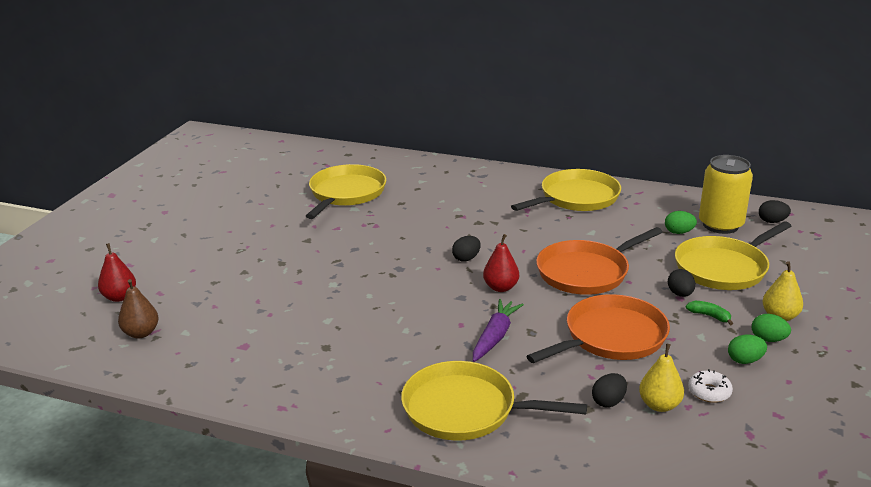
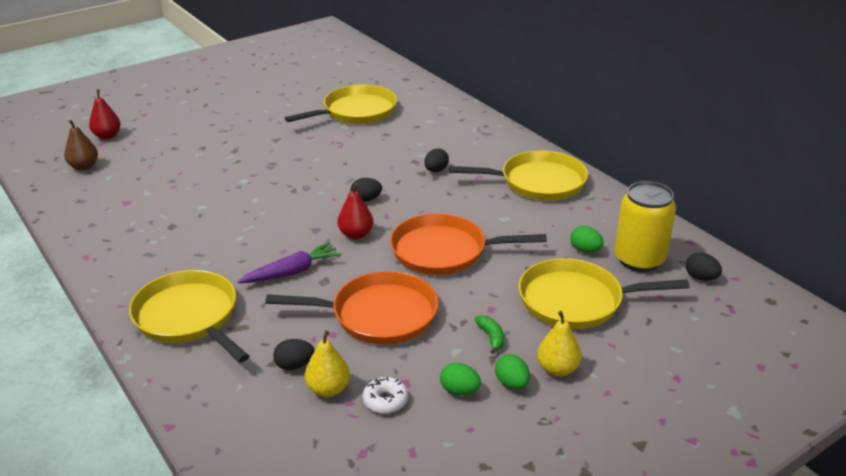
camera: 35 degrees right, 5 degrees up
(680, 294) = (496, 306): black egg -> black egg (436, 170)

